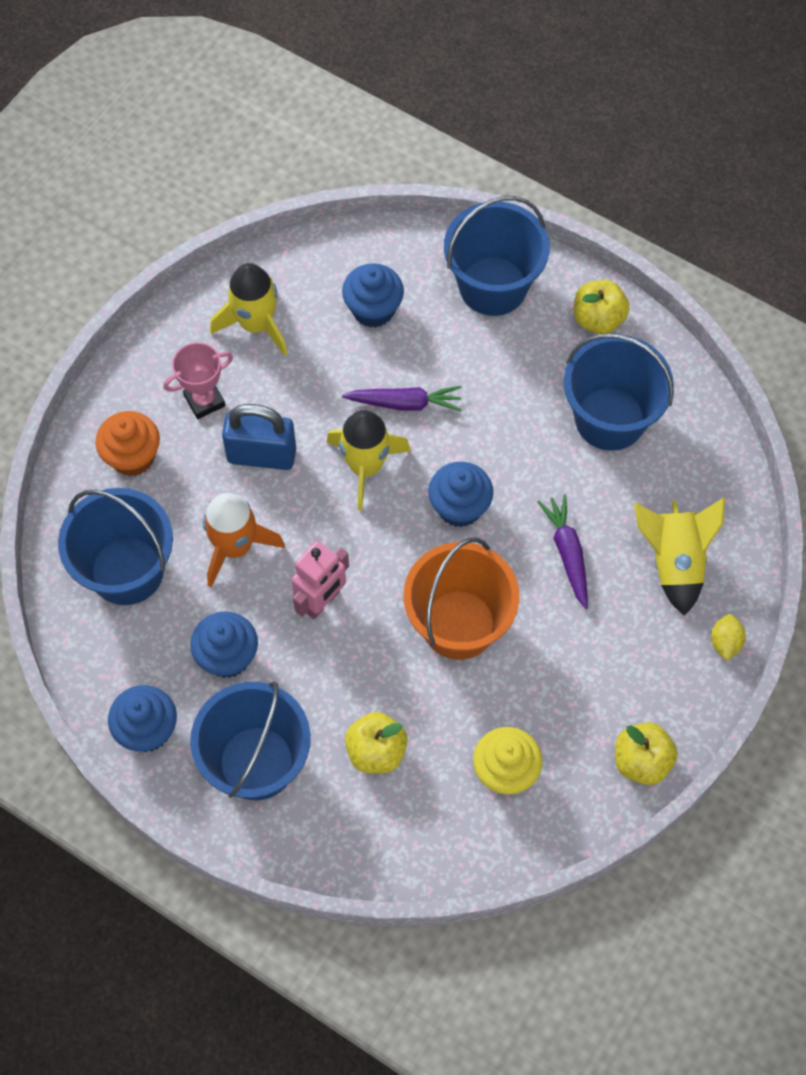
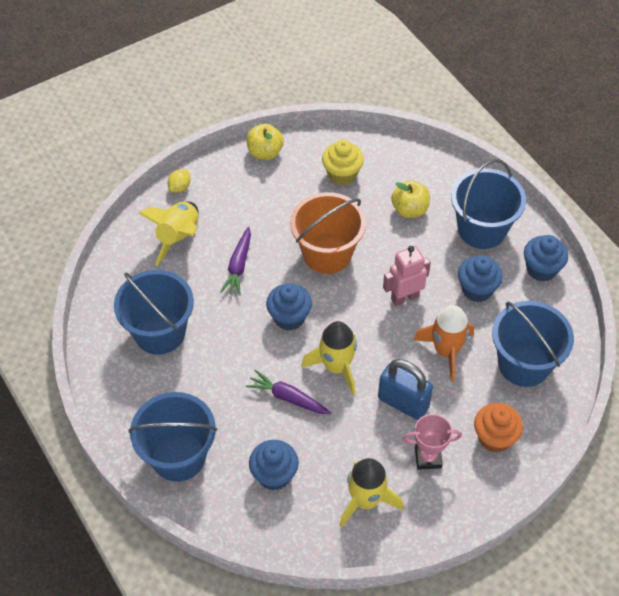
camera: 155 degrees left, 10 degrees down
(598, 319) = (122, 401): yellow apple -> none

